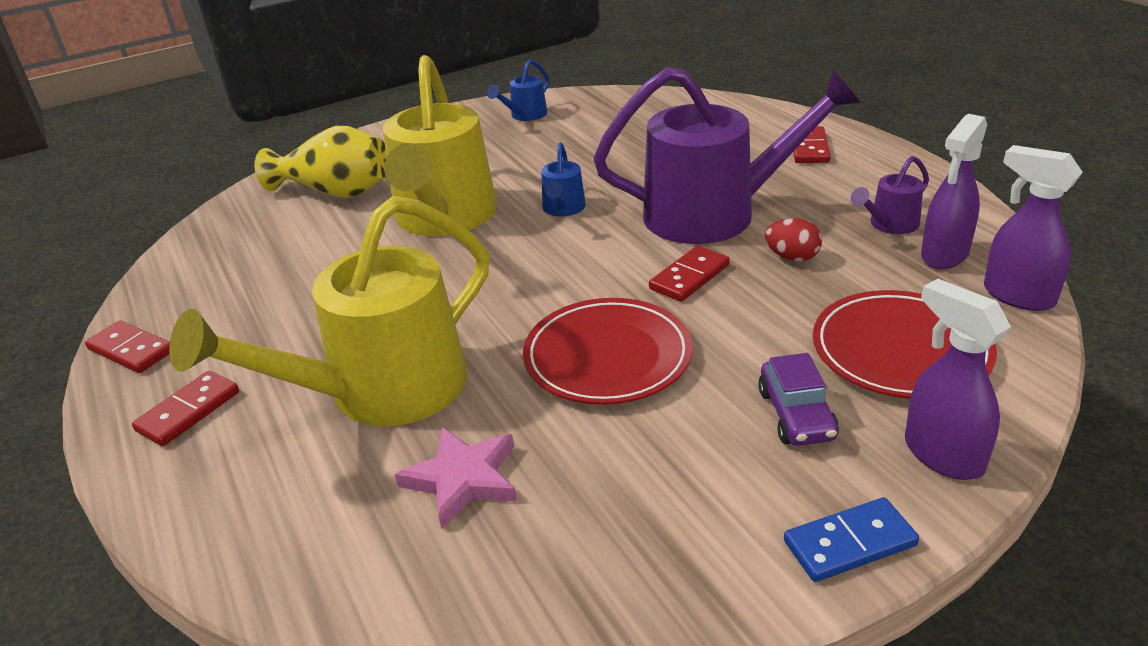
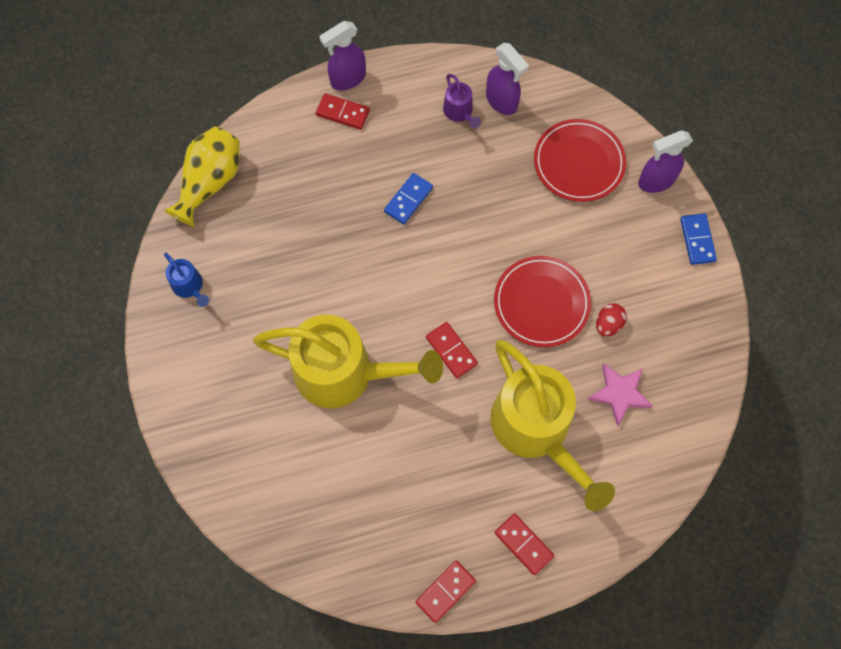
camera: 80 degrees left, 35 degrees up
(336, 192) = (267, 451): yellow vase -> yellow vase (210, 182)
(563, 209) = (364, 291): blue watering can -> none
(689, 277) = (477, 238): red domino -> red domino (451, 351)
(716, 213) = (408, 199): purple watering can -> blue domino
(792, 257) = (476, 177): red egg -> red egg (608, 324)
(796, 415) = (613, 229): purple car -> none
(1017, 296) = (550, 89): purple spray bottle -> purple spray bottle (347, 79)

